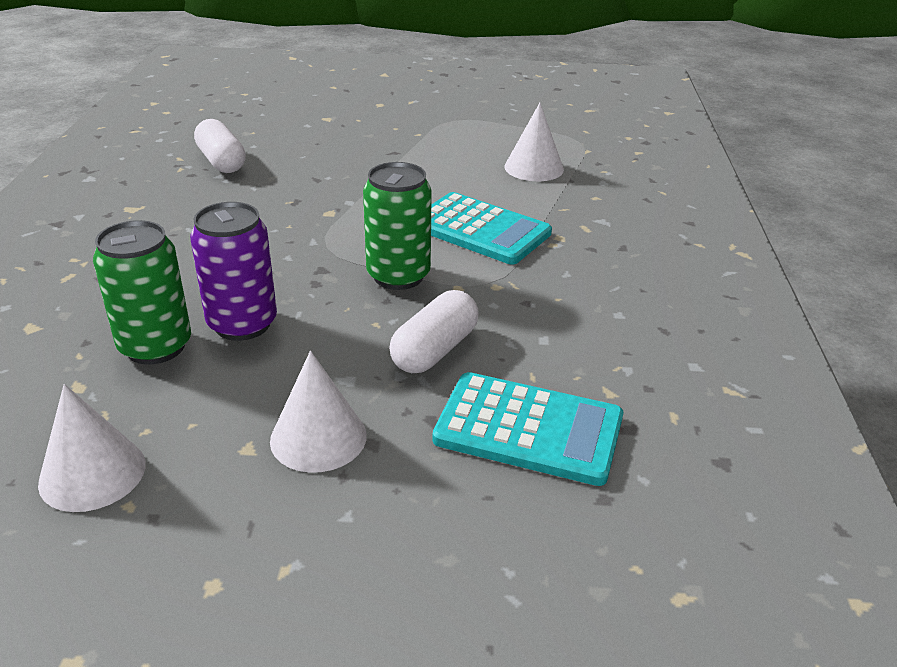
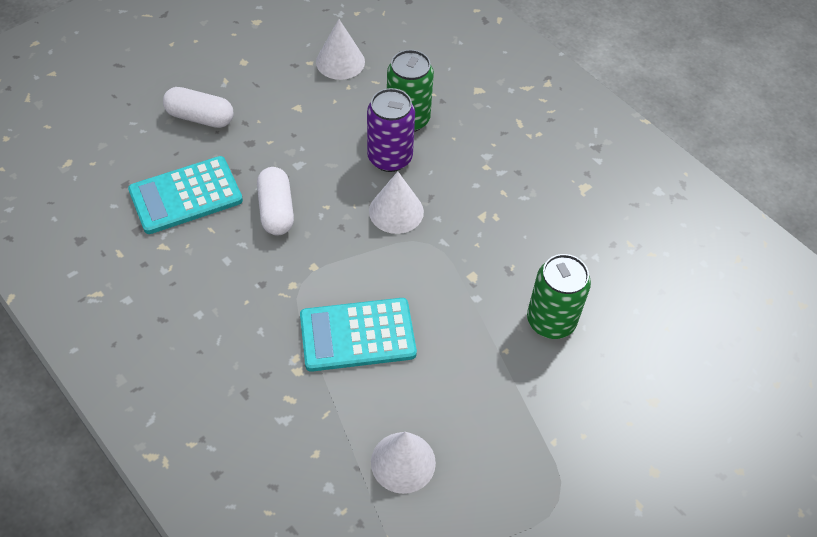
camera: 135 degrees right, 20 degrees up
(221, 161) = (620, 272): white capsule -> white capsule (200, 117)
(318, 437) = (274, 130): white cone -> white cone (396, 211)
(398, 276) = (357, 250): green can -> green can (551, 321)

